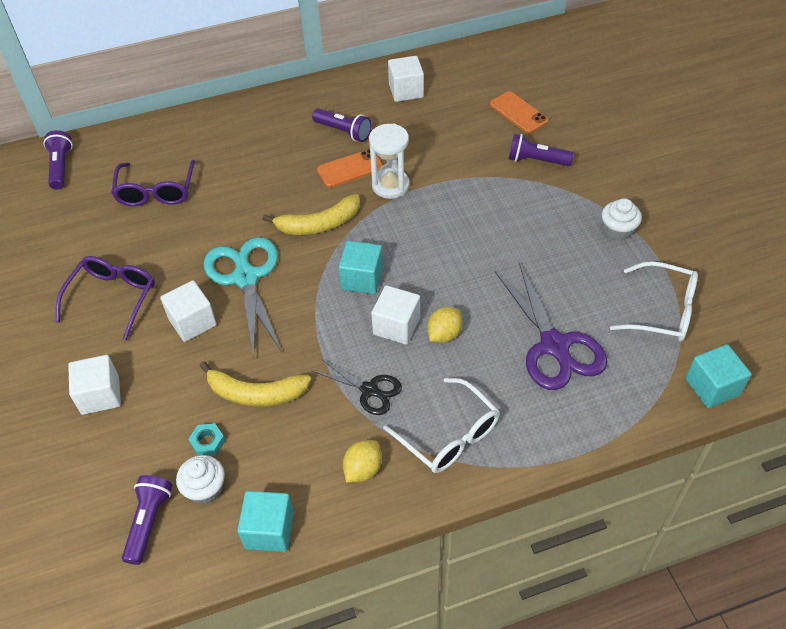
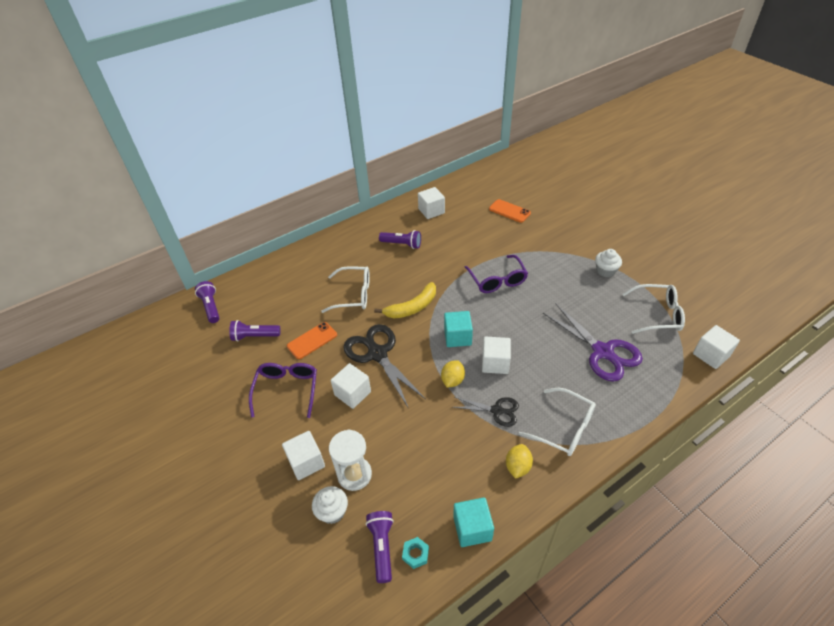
camera: 15 degrees left, 5 degrees down
(156, 192) = (288, 309): purple glasses -> purple glasses (497, 280)
(205, 489) = (413, 511): white cupcake -> white cupcake (332, 511)
(207, 442) = (400, 476): turquoise nut -> turquoise nut (415, 554)
(246, 278) = (377, 354): turquoise scissors -> black scissors
(249, 190) = (354, 295): none -> white glasses
(256, 393) = (419, 432): yellow banana -> none
(350, 169) = (417, 267): orange phone -> orange phone (312, 340)
(390, 185) = (449, 272): white hourglass -> white hourglass (354, 475)
(444, 334) = (529, 361): yellow lemon -> yellow lemon (452, 380)
(536, 160) = (534, 238): purple flashlight -> purple flashlight (255, 336)
(712, 387) = (711, 355): turquoise cube -> white cube

